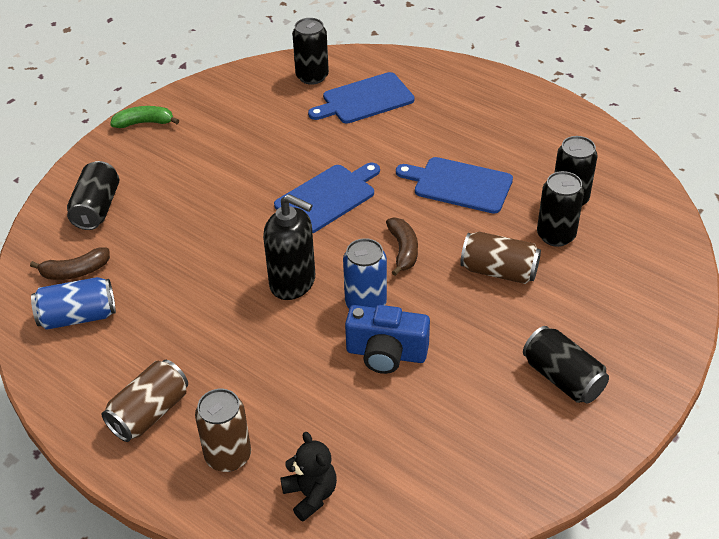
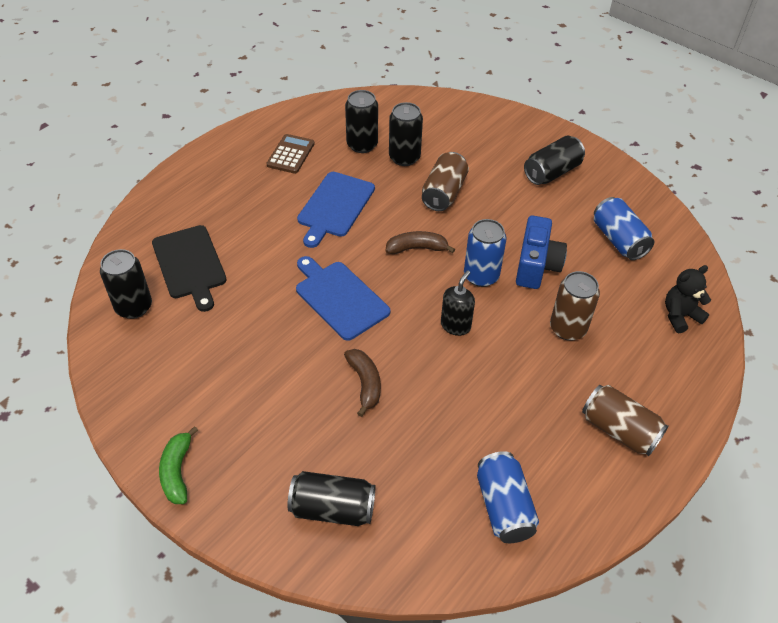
camera: 90 degrees left, 5 degrees up
(75, 272) = (436, 518): brown banana -> brown banana (365, 383)
(228, 456) = (654, 369): brown can -> brown can (568, 328)
(293, 283) = (455, 325): black soap dispenser -> black soap dispenser, size x0.62
(364, 99) = (190, 264): blue cutting board -> black cutting board
(441, 442) = (619, 240): none -> blue can
(537, 146) = (291, 154): none -> brown calculator

